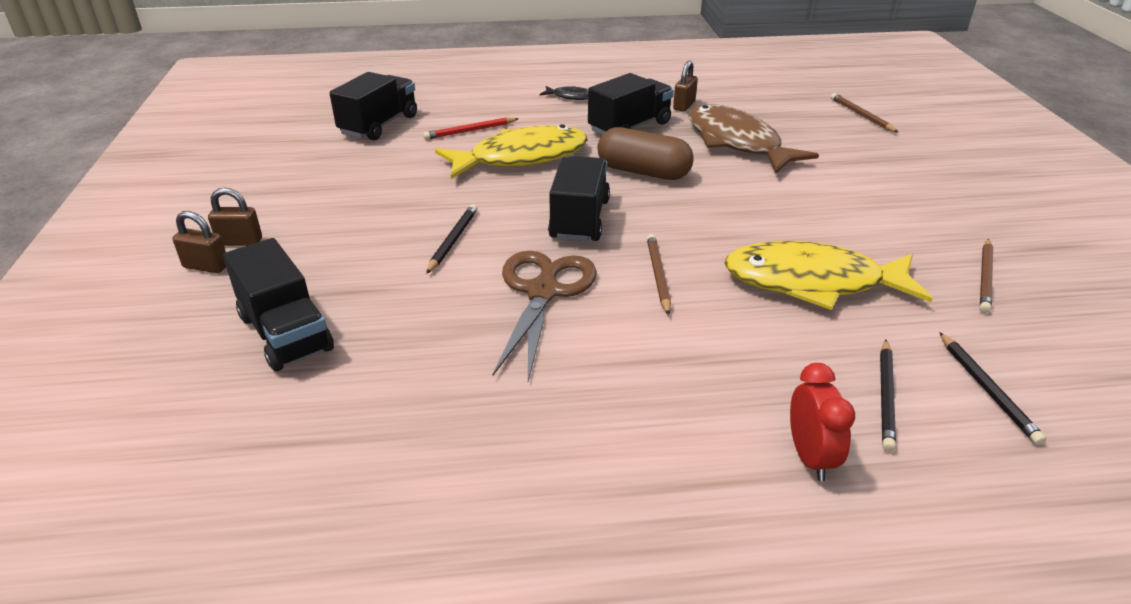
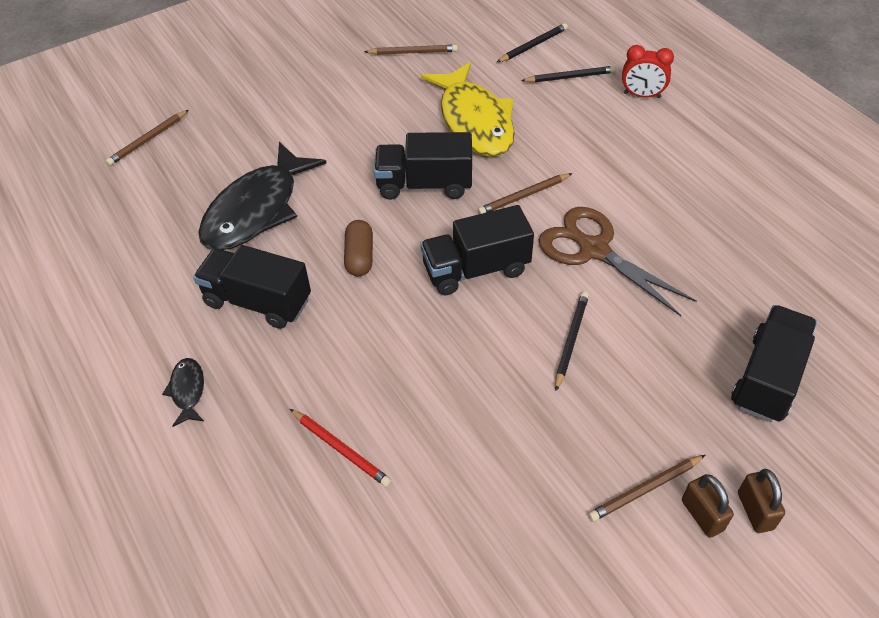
camera: 115 degrees left, 15 degrees up
(291, 226) = (645, 489): none -> brown pencil
(379, 125) = (376, 567): black truck -> black truck (424, 184)
(453, 240) = (571, 340): black pencil -> black pencil turned 120 degrees clockwise
(521, 157) = (383, 365): yellow fish -> none
(543, 292) = (594, 250): brown scissors -> brown scissors turned 60 degrees clockwise
(643, 172) = (359, 257): brown capsule -> brown capsule, size x0.64
(684, 106) = (174, 274): brown padlock -> none
(736, 142) = (257, 210): brown fish -> black fish
(809, 457) = (642, 95): red clock -> red clock turned 135 degrees counterclockwise

